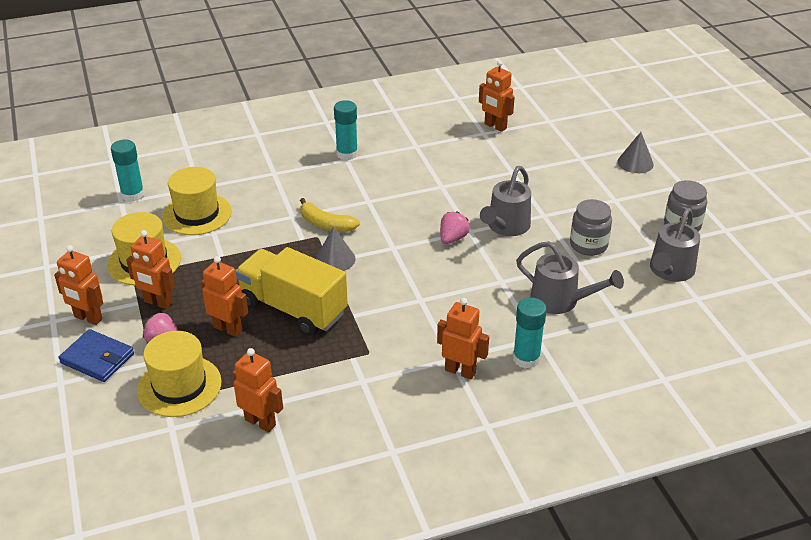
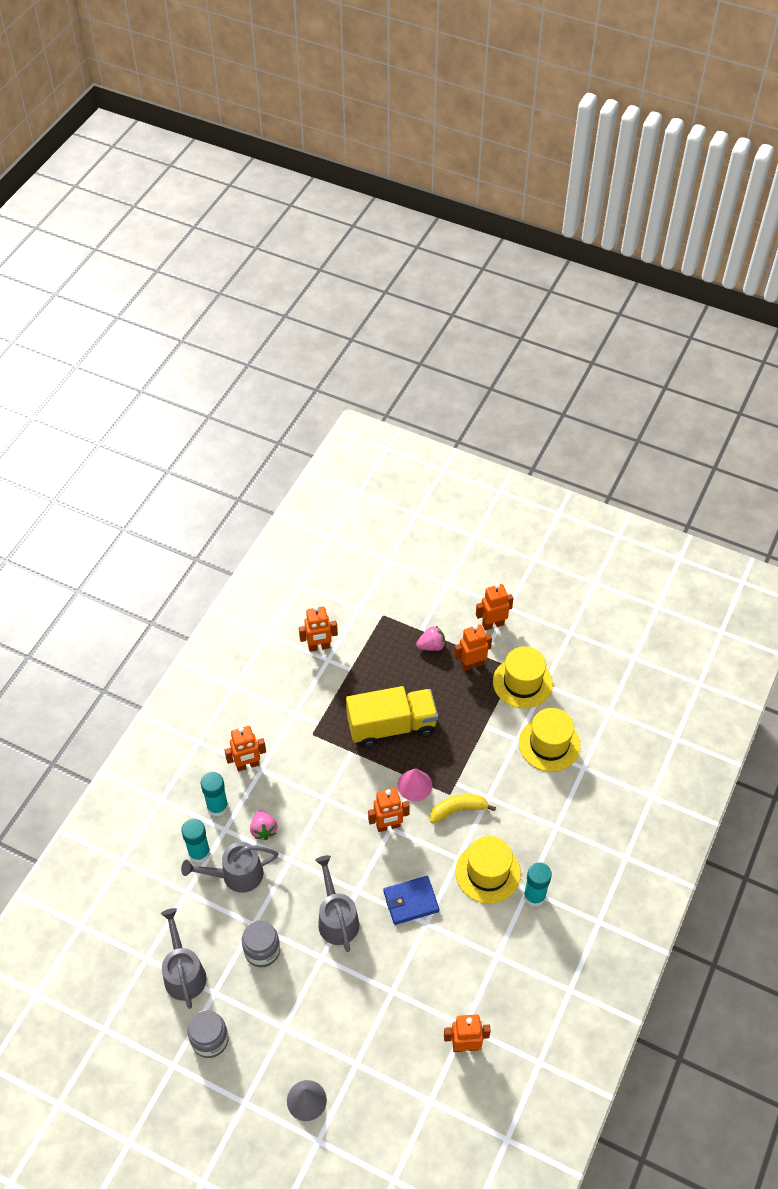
camera: 135 degrees right, 15 degrees up
(97, 358) = (450, 609): blue wallet -> blue wallet (411, 901)
(133, 195) = (612, 723): turquoise glue stick -> turquoise glue stick (199, 853)
(179, 386) = (386, 630): yellow hat -> yellow hat (488, 872)
(228, 328) = (409, 682): orange robot -> orange robot (388, 826)
(335, 259) = (414, 785): grey cone -> pink cone
(452, 238) = (361, 872): pink strawberry -> pink strawberry (264, 830)

